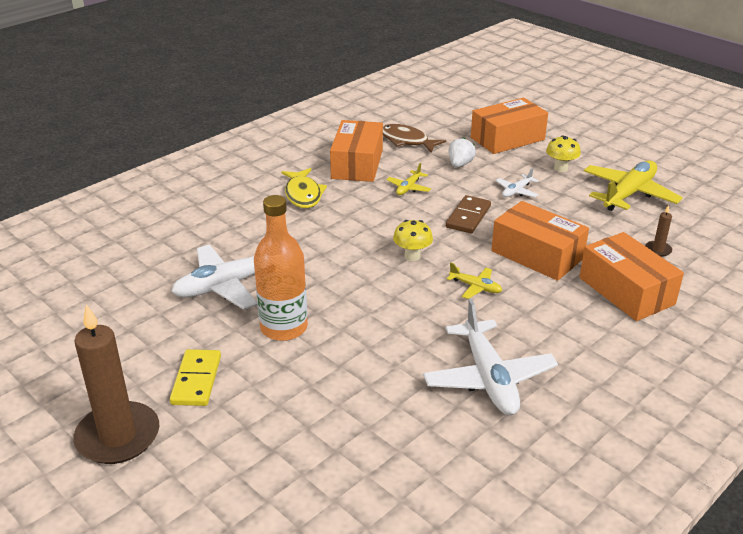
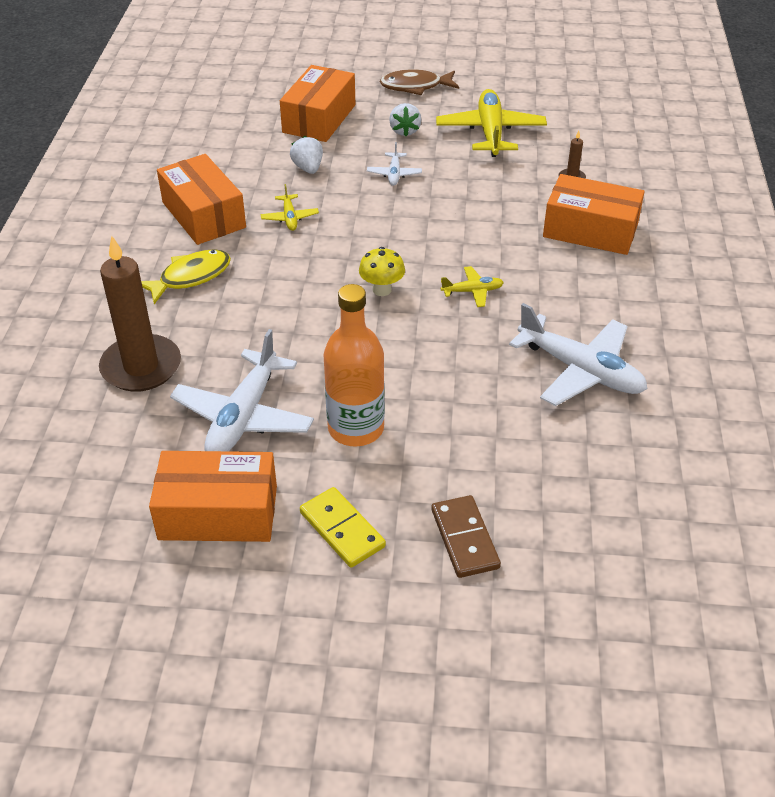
camera: 40 degrees left, 10 degrees up
(118, 436) = (342, 631): brown candle -> brown candle (141, 367)
(303, 194) = (190, 277): yellow fish -> yellow fish turned 75 degrees counterclockwise
(406, 141) = (222, 164): brown fish -> brown fish (415, 86)
(468, 217) = (383, 222): brown domino -> brown domino (464, 539)
(537, 255) = (485, 232): orange box -> orange box (218, 513)
(561, 168) = (404, 131): yellow mushroom -> white strawberry

